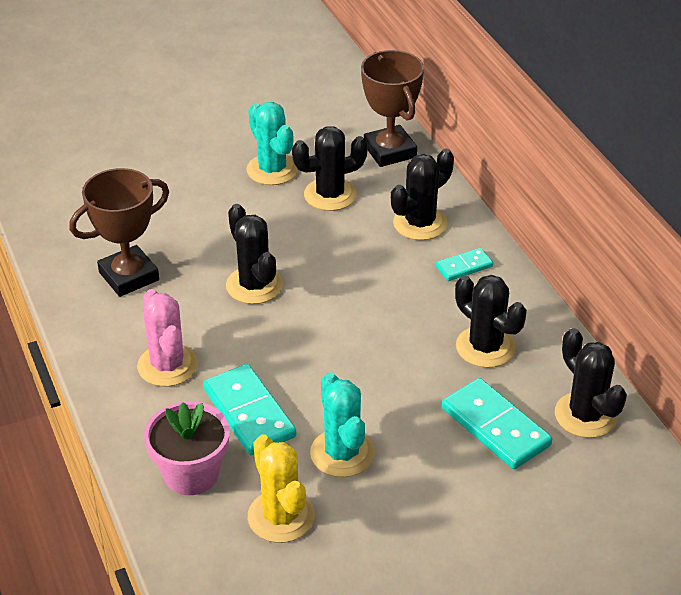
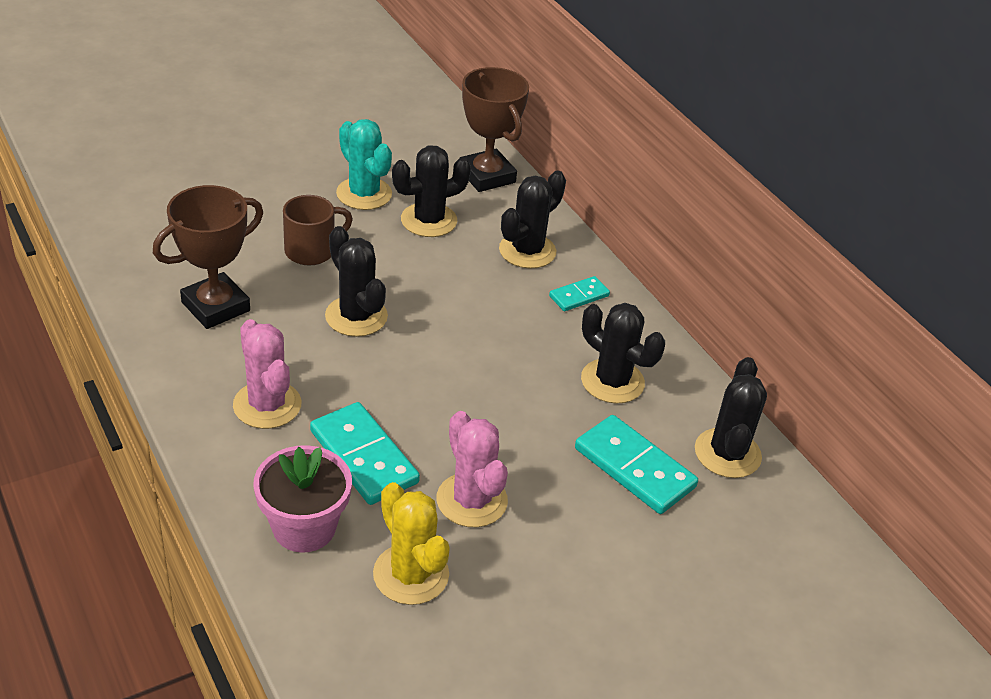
camera: 10 degrees left, 0 degrees up
(219, 224) = (312, 251): none -> brown mug
(342, 453) = (472, 500): turquoise cactus -> pink cactus
(585, 415) = (727, 453): black cactus -> black cactus turned 45 degrees clockwise

